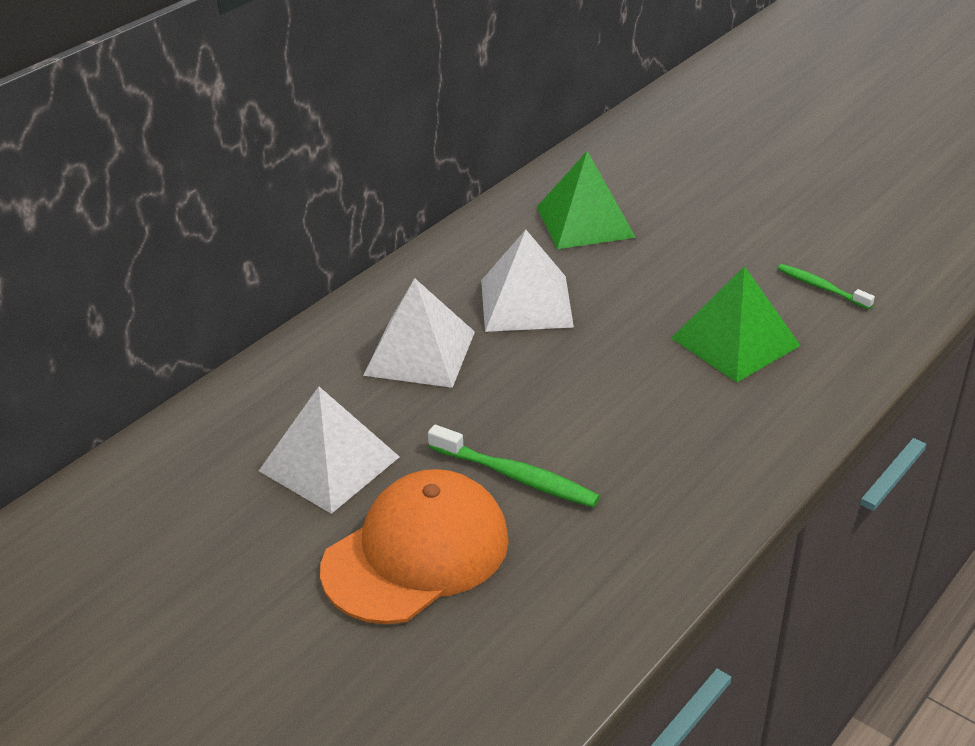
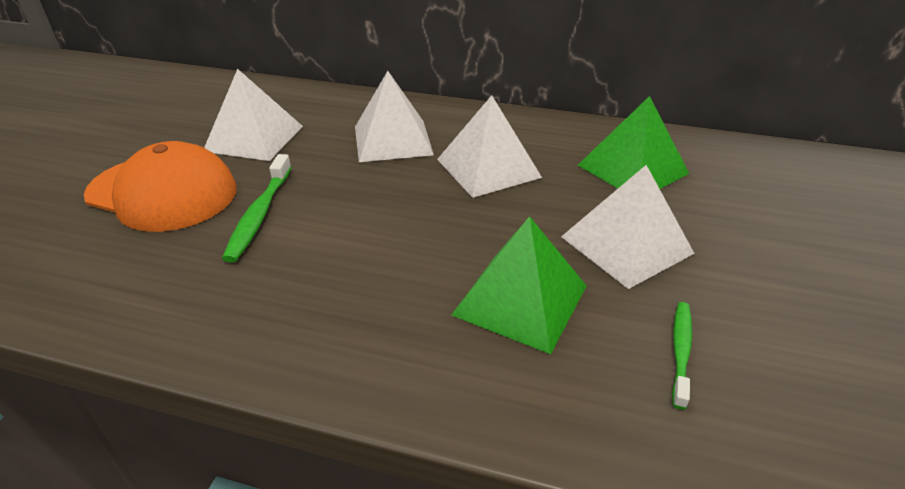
camera: 65 degrees right, 0 degrees up
(694, 266) = (626, 244): none -> white pyramid

